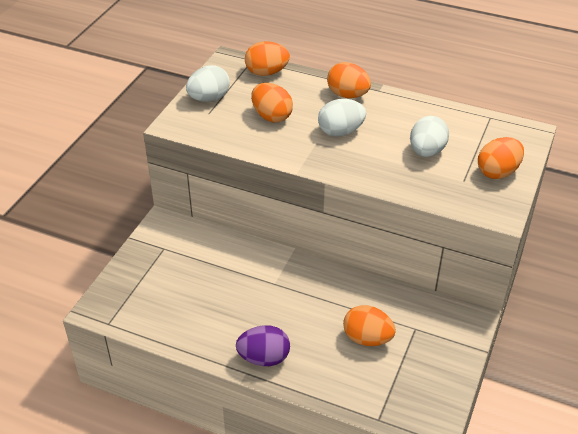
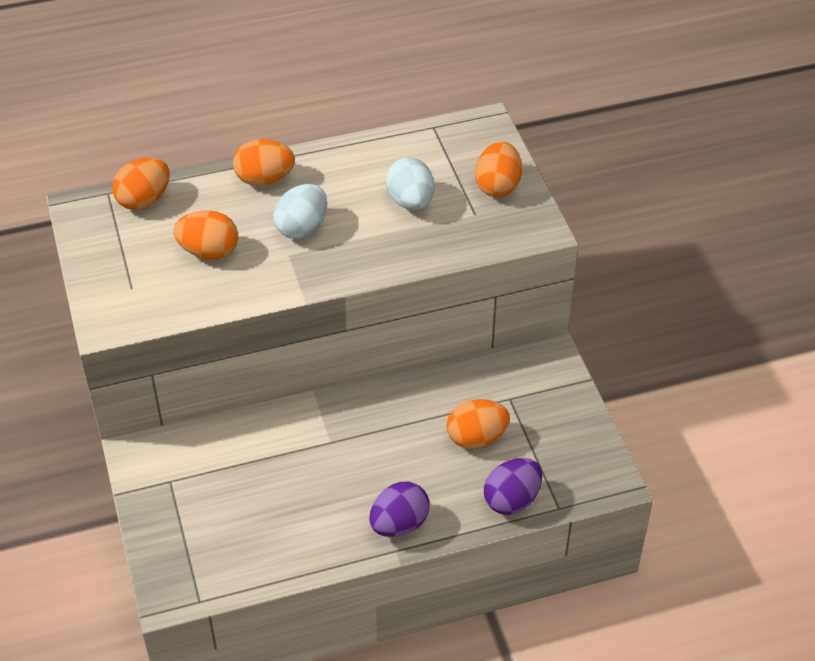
camera: 40 degrees left, 5 degrees up
(209, 98) = (112, 269): white egg -> none
(351, 392) = (512, 500): none -> purple egg

